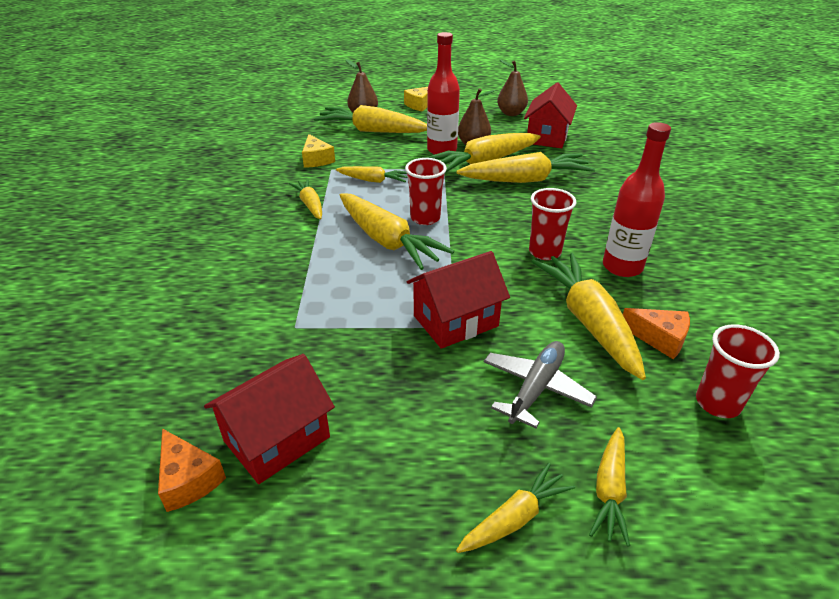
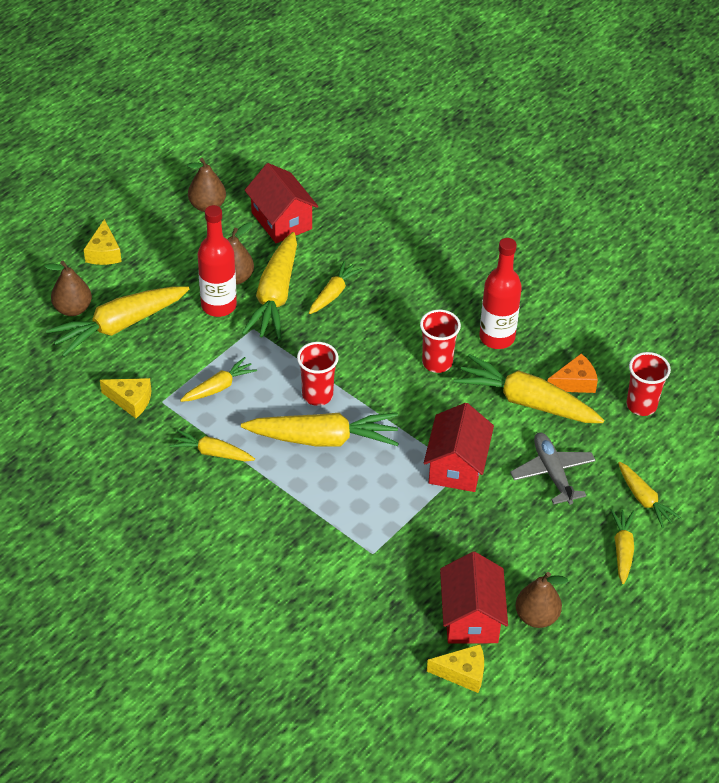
camera: 50 degrees left, 10 degrees up
(188, 479) = (463, 673): orange cheese -> yellow cheese
(329, 497) = (536, 617): none -> brown pear
(525, 180) = (333, 293): yellow carrot -> yellow carrot, size x0.55

